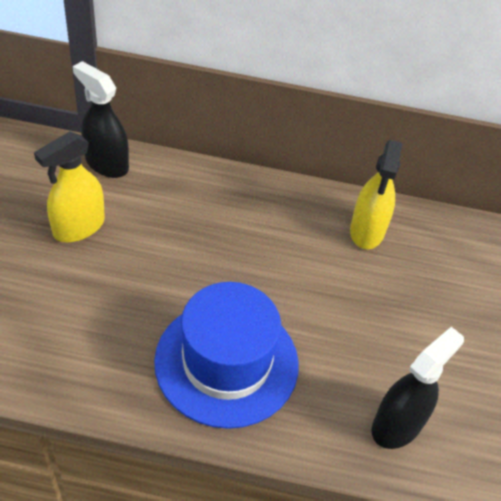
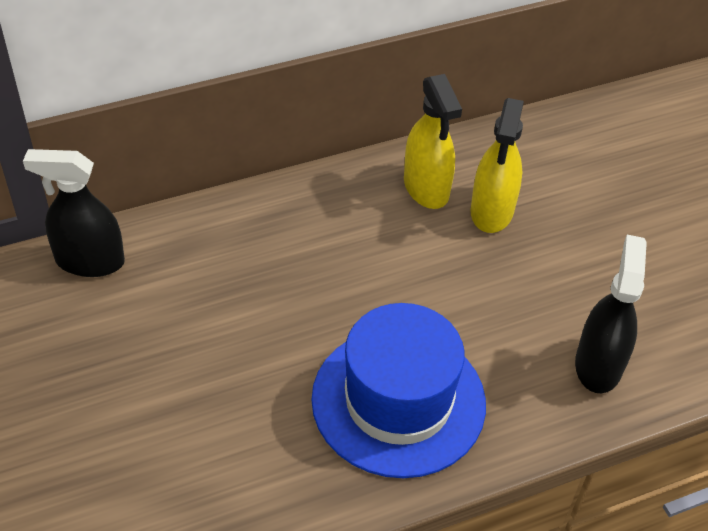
camera: 30 degrees left, 0 degrees up
(78, 227) = (121, 350): yellow spray bottle -> yellow spray bottle (491, 211)

